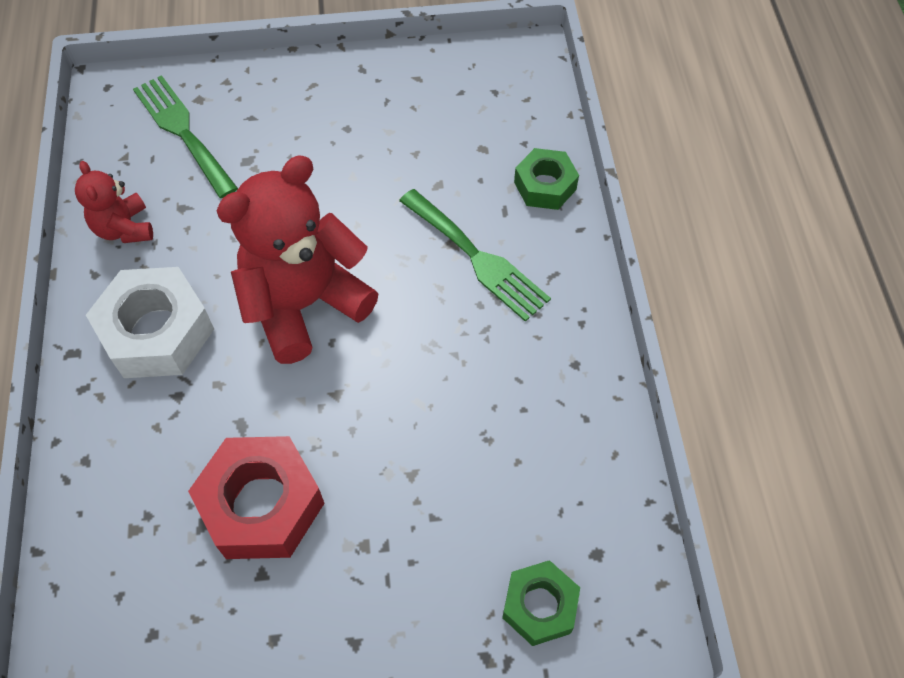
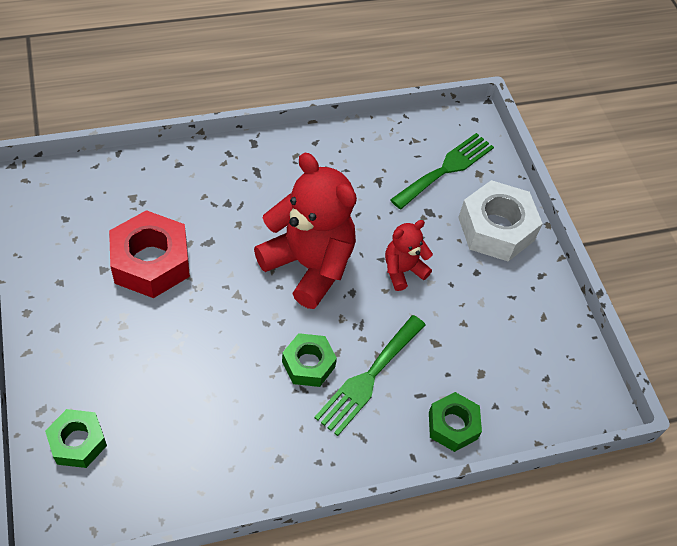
camera: 75 degrees right, 5 degrees down
(124, 228) = (354, 151): red teddy bear -> red teddy bear (403, 270)
(157, 332) = (274, 184): white nut -> white nut (496, 229)
(452, 320) = (308, 364): none -> green nut

